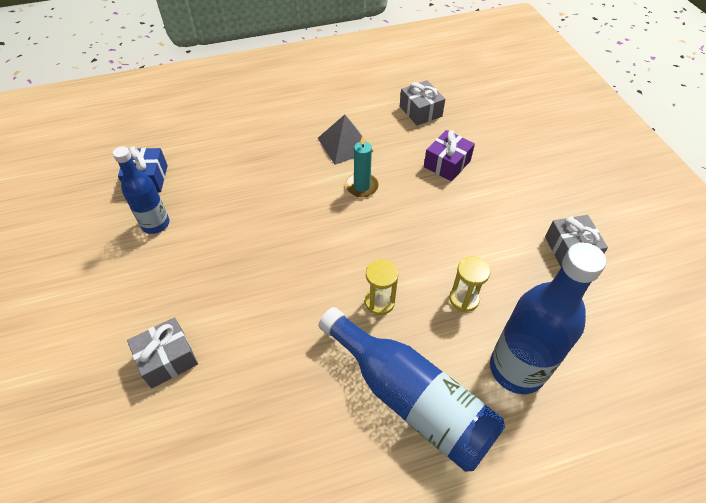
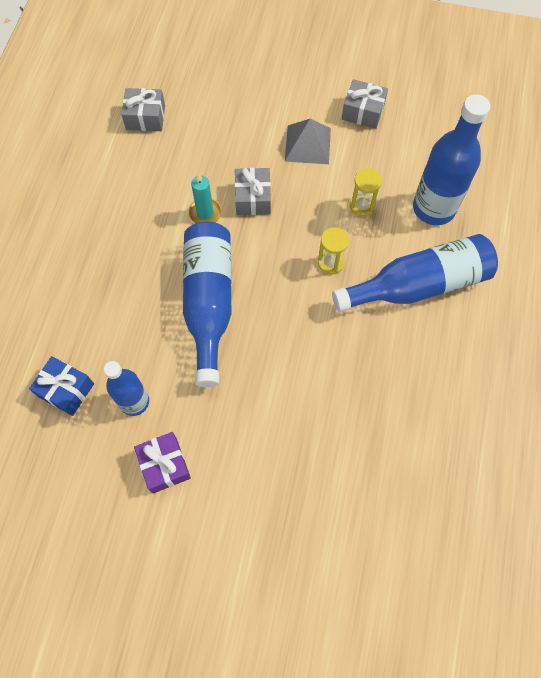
camera: 60 degrees left, 15 degrees up
(167, 359) = (292, 439): grey gift -> grey gift (253, 198)
(276, 229) = (209, 302): none -> blue bottle
(345, 144) = (144, 200): grey pyramid -> grey pyramid (308, 144)
(447, 164) = (224, 136): purple gift -> purple gift (164, 465)

